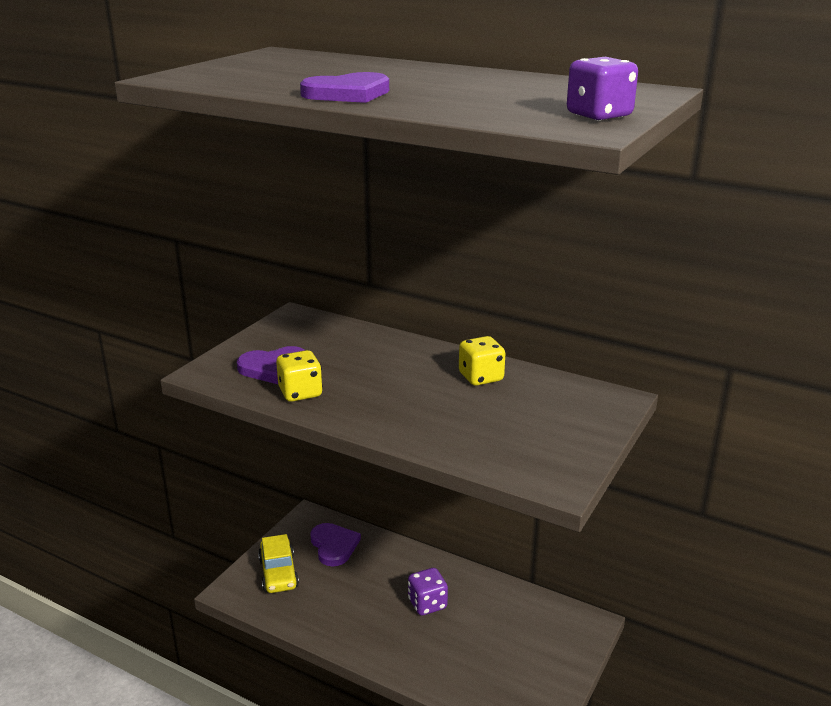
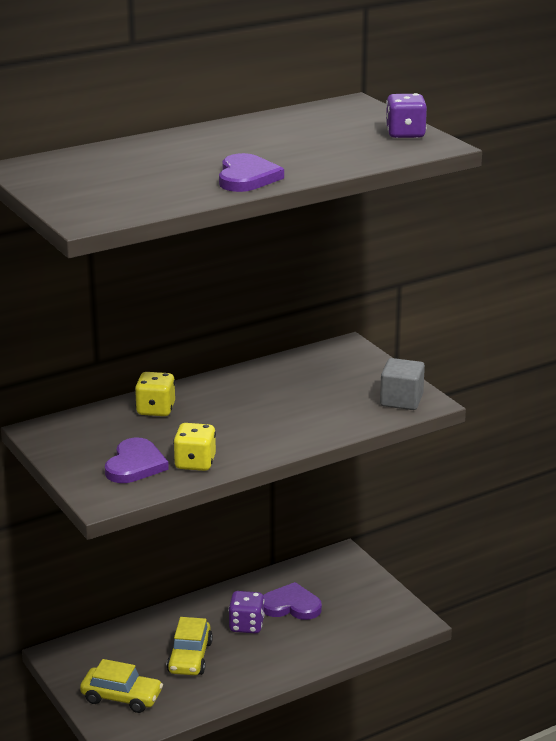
camera: 60 degrees left, 0 degrees up
(334, 546) = (117, 652): purple heart -> purple heart (291, 605)
(357, 589) = (190, 657): none -> yellow car
(481, 377) = (259, 383): yellow dice -> yellow dice (156, 409)
(543, 465) = (401, 400): none -> grey cube

